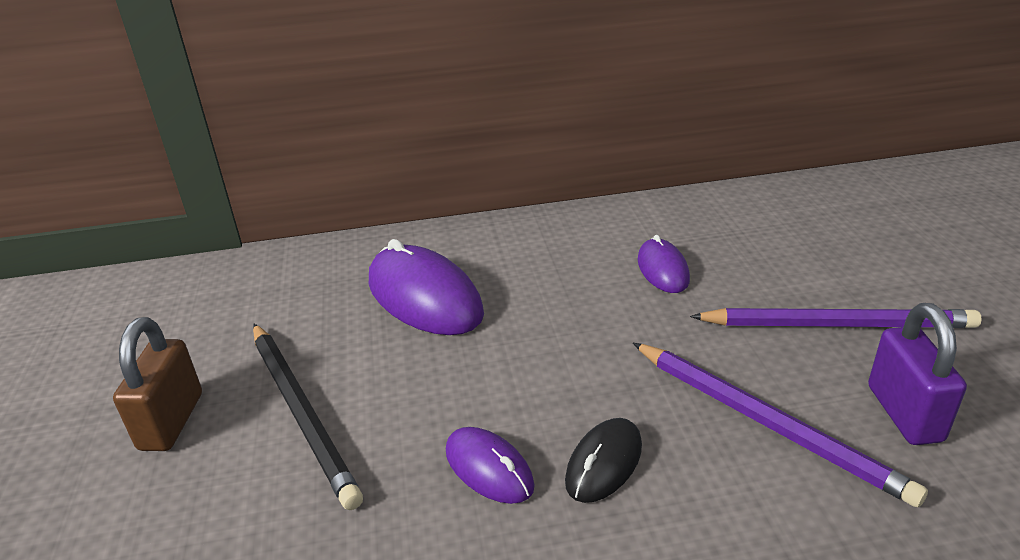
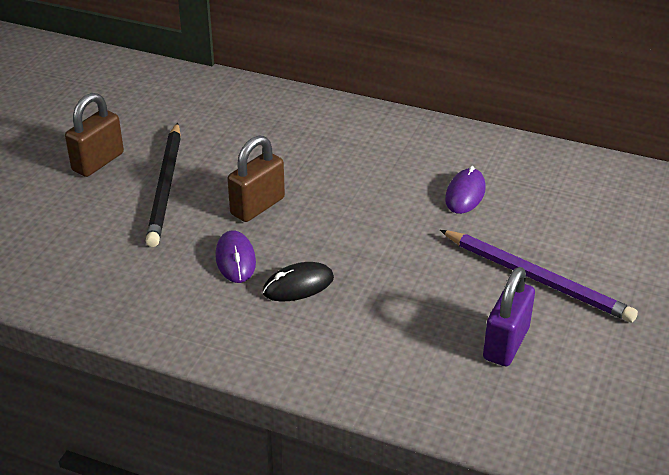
camera: 30 degrees right, 5 degrees up
(424, 297) = (292, 147): purple mouse -> none
(450, 383) = (257, 206): none -> brown padlock
(765, 422) = (414, 308): purple pencil -> none

